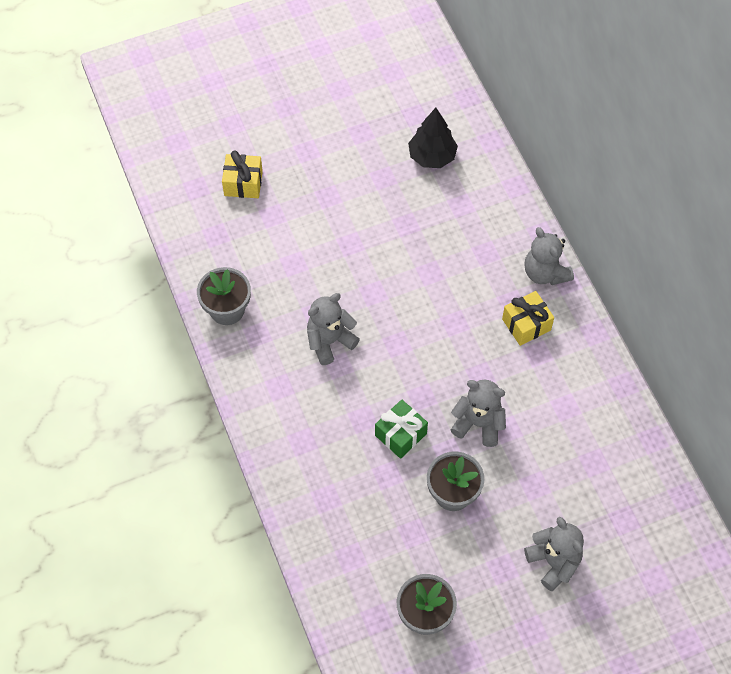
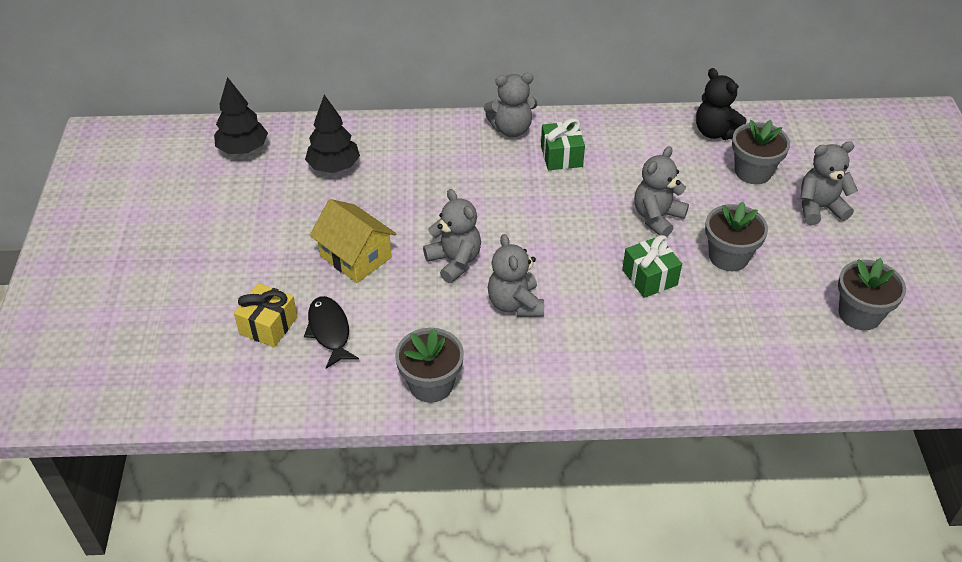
camera: 70 degrees left, 15 degrees down
(253, 224) = (329, 331): none -> black fish
(335, 212) = (355, 256): none -> yellow house
(359, 283) = (454, 261): none -> grey teddy bear
(423, 84) = (243, 149): none -> black tree
(526, 324) = (561, 156): yellow gift -> green gift
(580, 494) = (753, 172): none -> grey flower pot
(625, 449) = (715, 132): none -> black teddy bear

